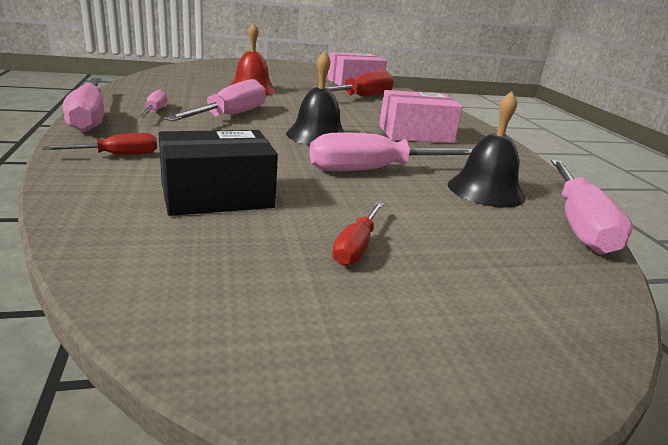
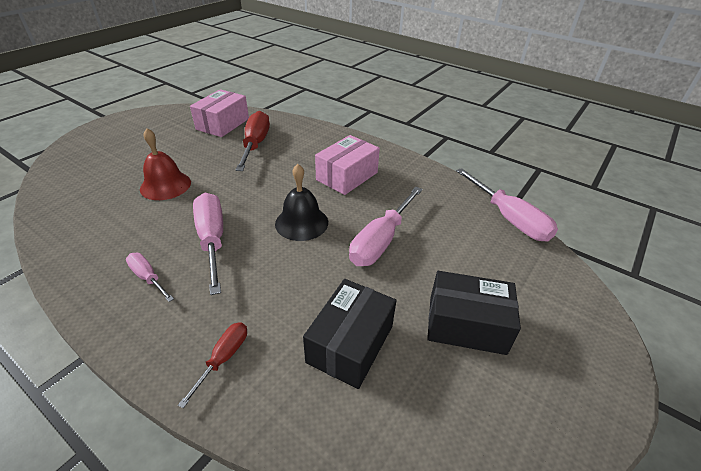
camera: 40 degrees left, 15 degrees up
(89, 118) = (113, 330): pink screwdriver -> none
(356, 247) = (466, 324): red screwdriver -> black box
(486, 190) = (448, 217): black bell -> none

